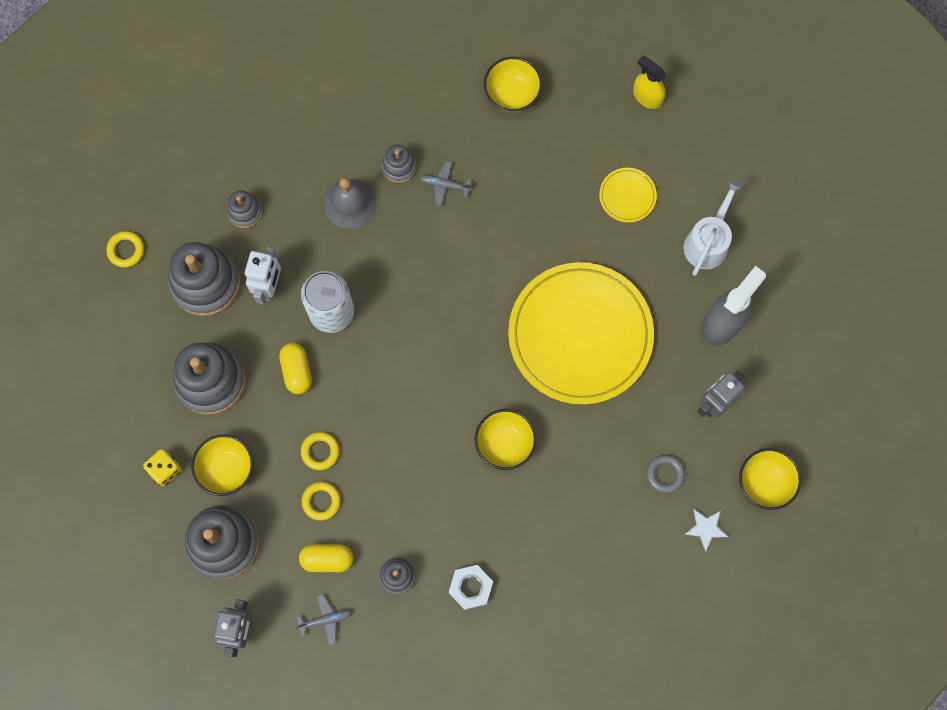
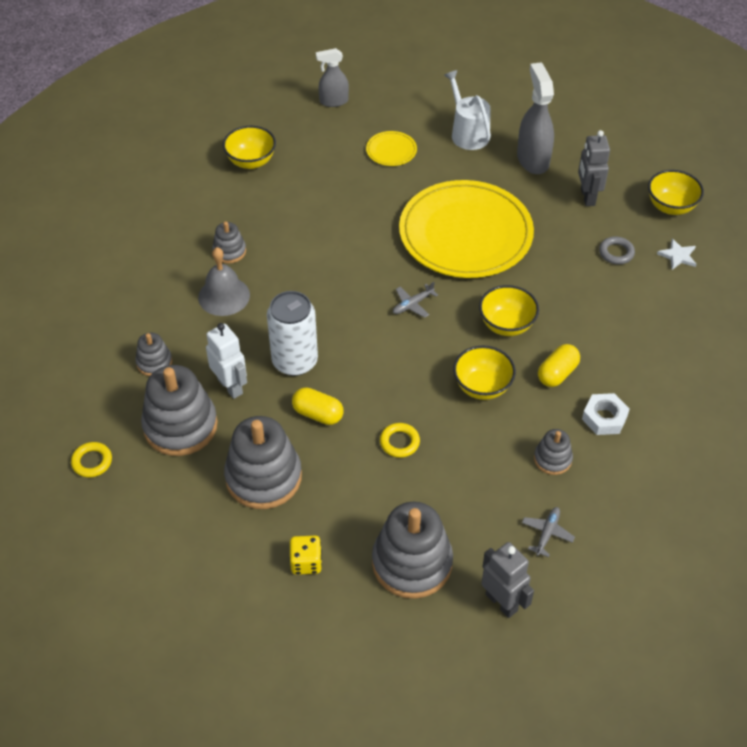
camera: 50 degrees left, 25 degrees down
(226, 469) = (350, 516): yellow bowl -> yellow bowl (482, 387)
(321, 501) = (442, 469): yellow ring -> none
(327, 559) = (495, 497): yellow capsule -> yellow capsule (557, 373)
(445, 185) = (273, 235): grey plane -> grey plane (413, 304)
(647, 96) = (333, 101): yellow spray bottle -> grey spray bottle

